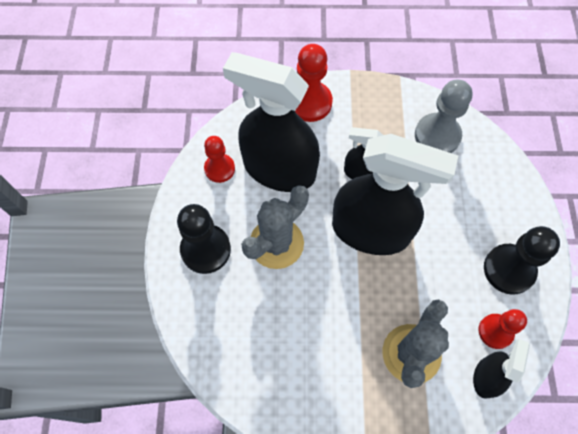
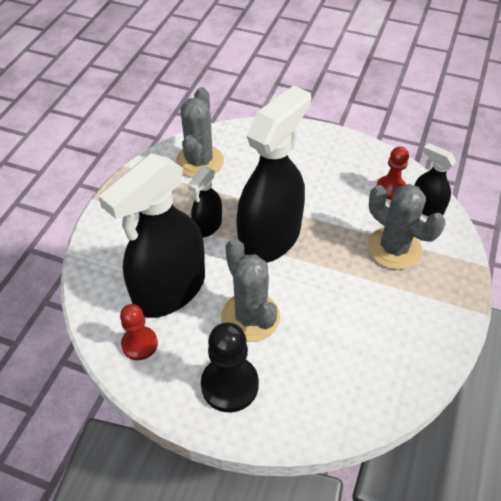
camera: 70 degrees left, 15 degrees down
(309, 102) = (108, 241): red pawn -> none
(437, 136) = (199, 162): grey pawn -> grey cactus
(509, 269) = (342, 162): black pawn -> none

